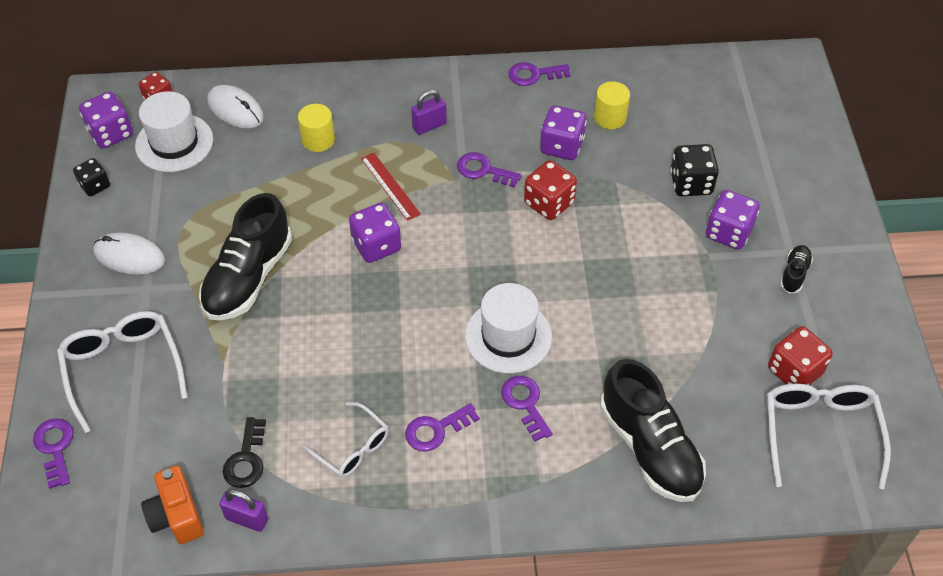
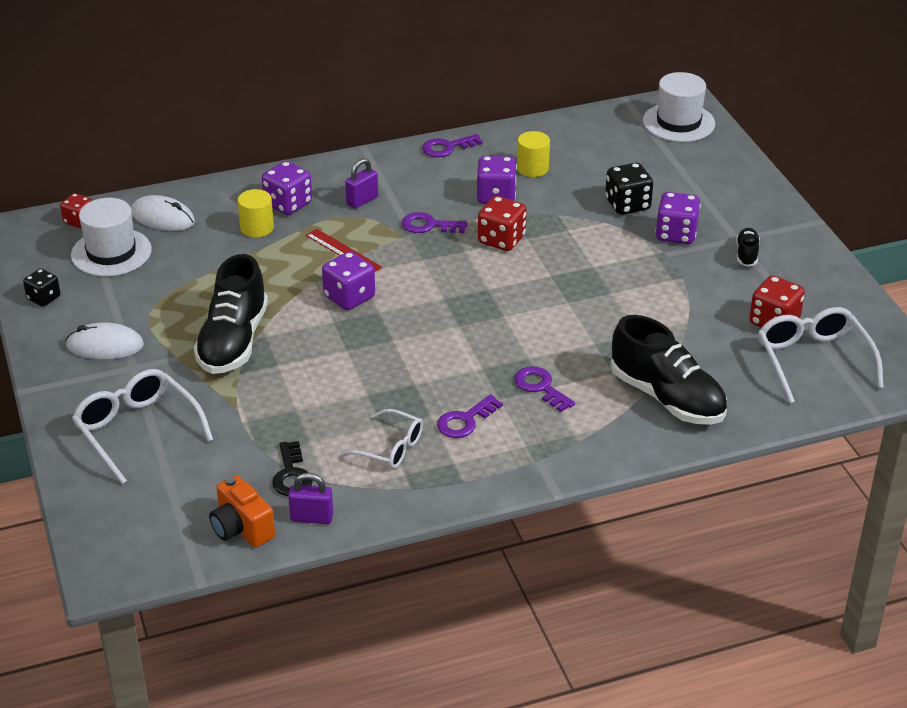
camera: 15 degrees left, 15 degrees down
(55, 448) = (96, 502): purple key -> none
(111, 133) = (41, 255): purple dice -> purple dice (288, 204)
(508, 336) = (504, 342): white hat -> white hat (678, 122)

